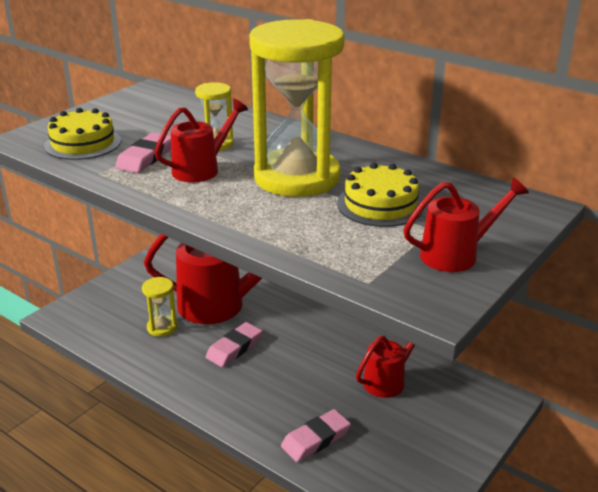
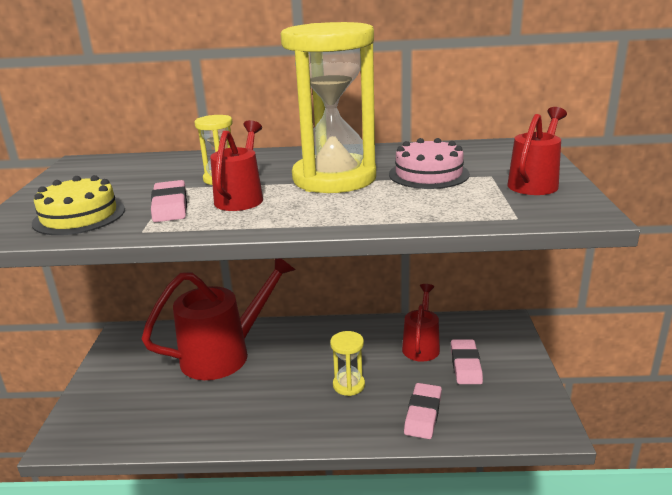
camera: 35 degrees left, 5 degrees down
(162, 327) = (189, 397): yellow hourglass -> yellow hourglass (349, 385)
(234, 348) = (276, 381): pink eraser -> pink eraser (465, 365)
(380, 205) = (428, 174): yellow cake -> pink cake

